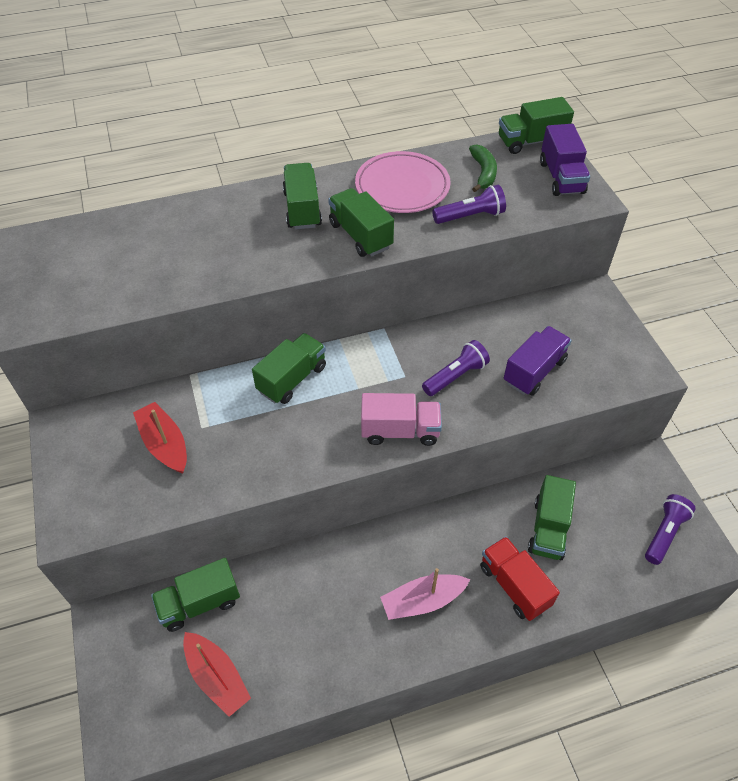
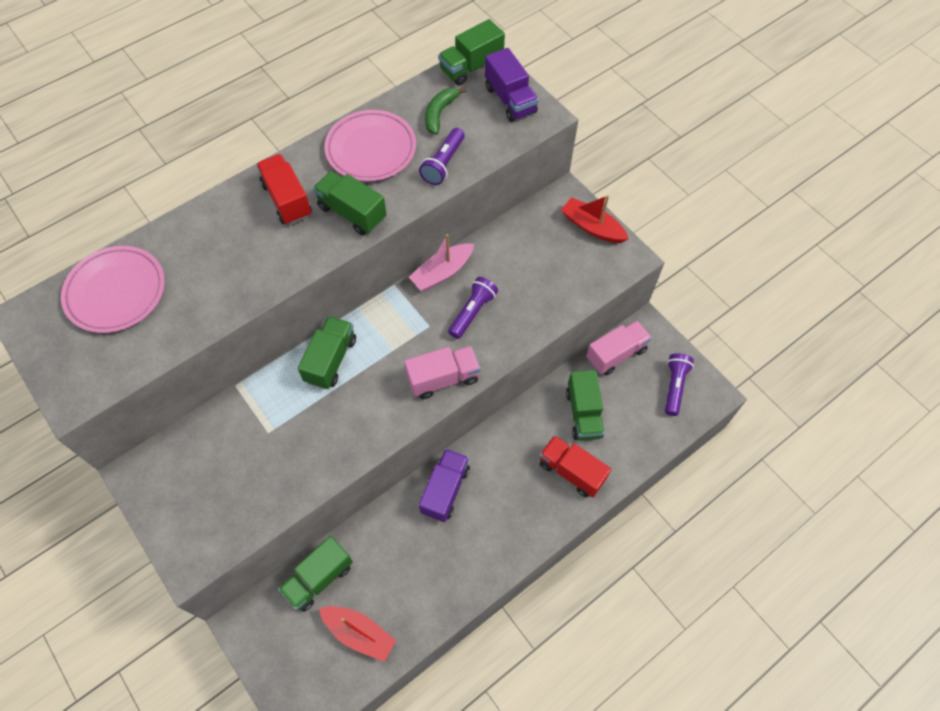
camera: 20 degrees left, 10 degrees up
(109, 244) = (116, 292): none -> pink plate
(164, 444) = (241, 459): red boat -> red boat (592, 227)
(302, 209) = (287, 200): green truck -> red truck
(422, 601) = (503, 510): pink boat -> pink boat (442, 272)
(470, 216) = (443, 164): purple flashlight -> purple flashlight turned 150 degrees clockwise
(483, 173) = (439, 113): green banana -> green banana turned 135 degrees counterclockwise
(534, 371) = (537, 286): purple truck -> purple truck (445, 490)
(605, 478) = (616, 354): none -> pink truck

